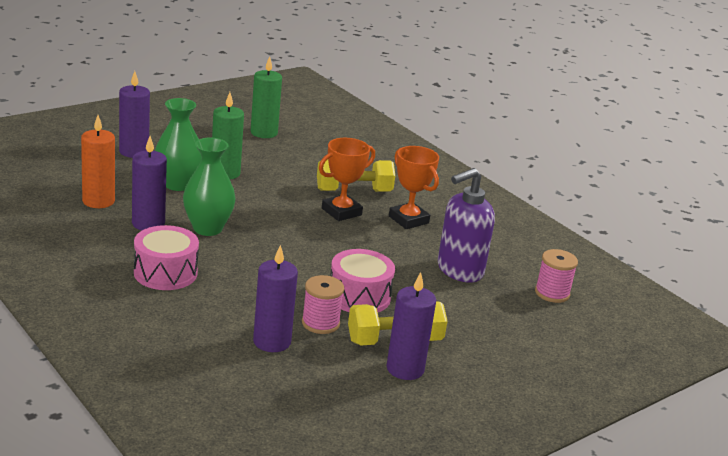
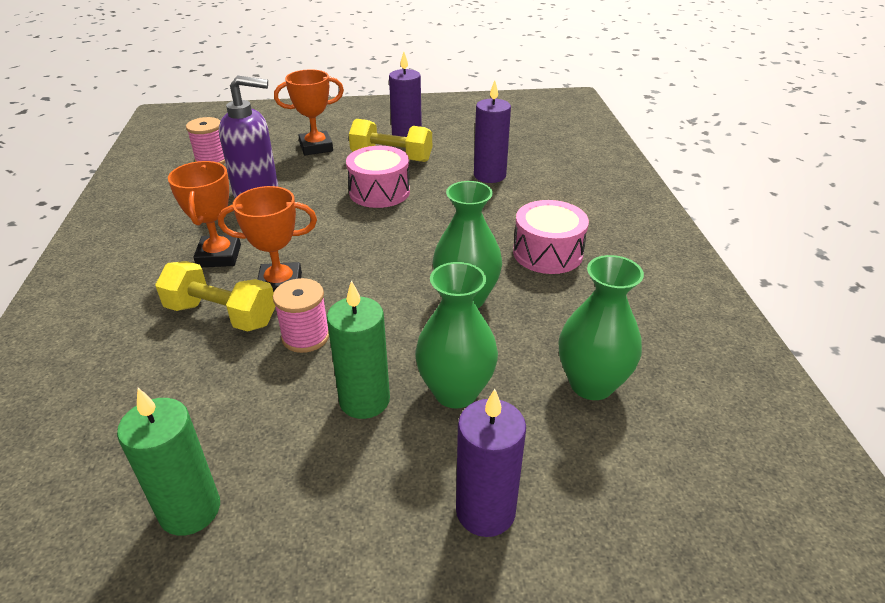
camera: 145 degrees left, 10 degrees up
(98, 201) = (591, 384): orange candle -> green vase
(148, 223) = (536, 324): purple candle -> none
(320, 323) = (437, 179): pink spool -> pink spool (305, 336)
(485, 333) = (316, 147): none -> orange trophy

